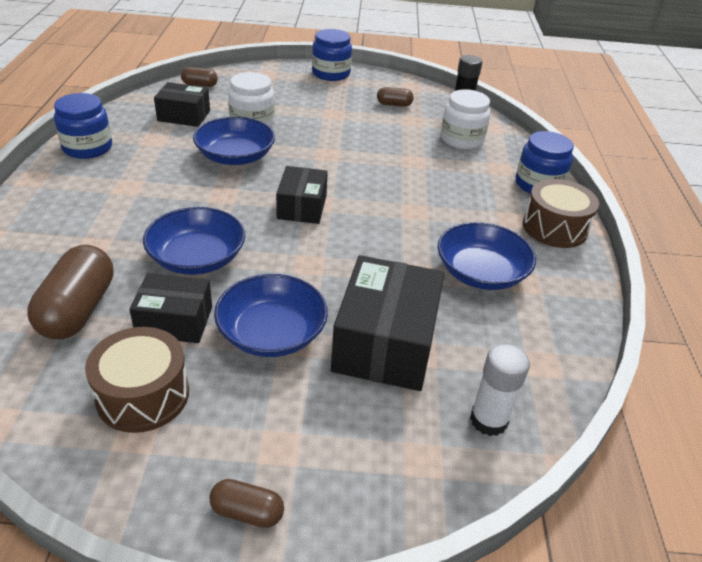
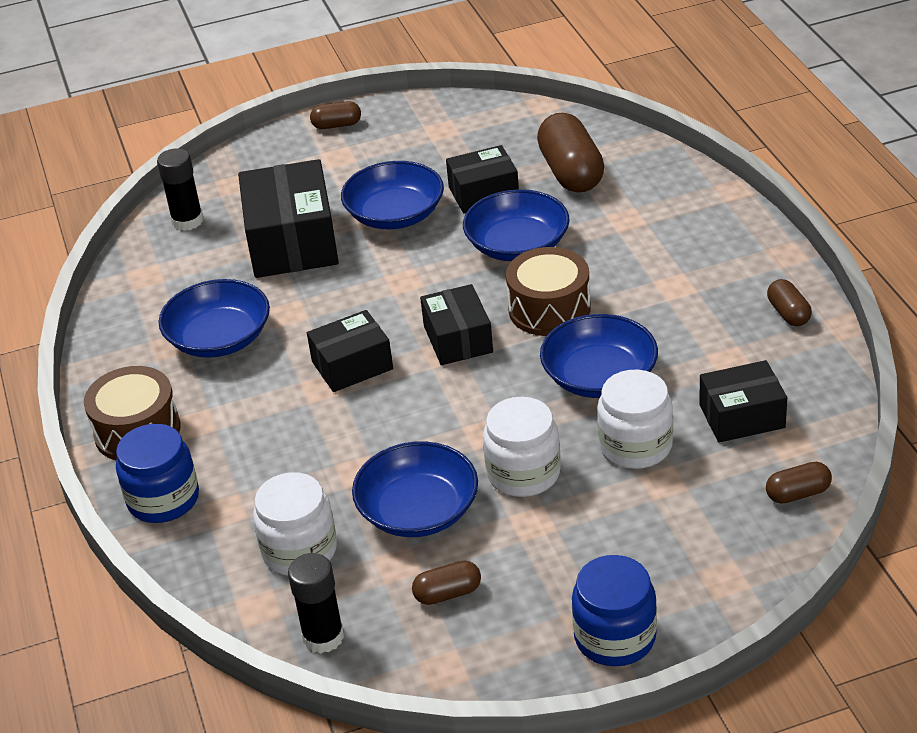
camera: 165 degrees right, 0 degrees up
(87, 148) = (788, 313): blue jar -> brown capsule
(143, 395) = (458, 147): brown drum -> brown drum (549, 309)
(321, 131) = (523, 473): none -> white jar
(386, 216) = (352, 365): none -> black box
(389, 135) = (418, 510): none -> blue bowl
(488, 420) = (187, 221): white glue stick -> black glue stick

